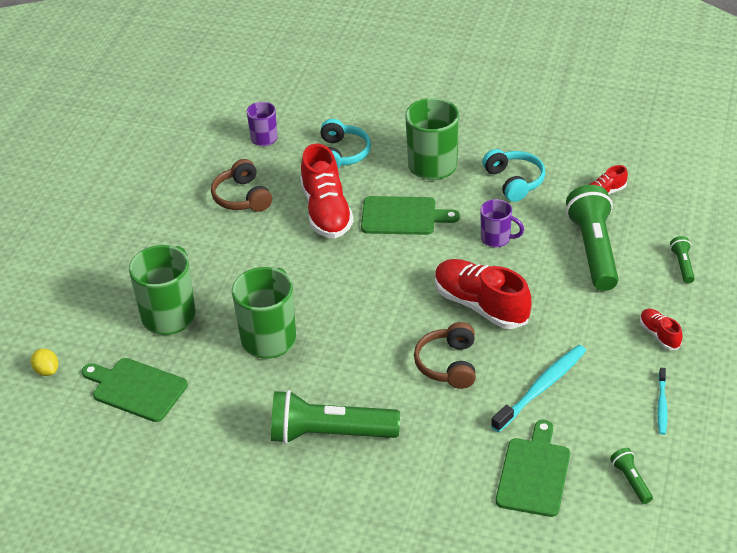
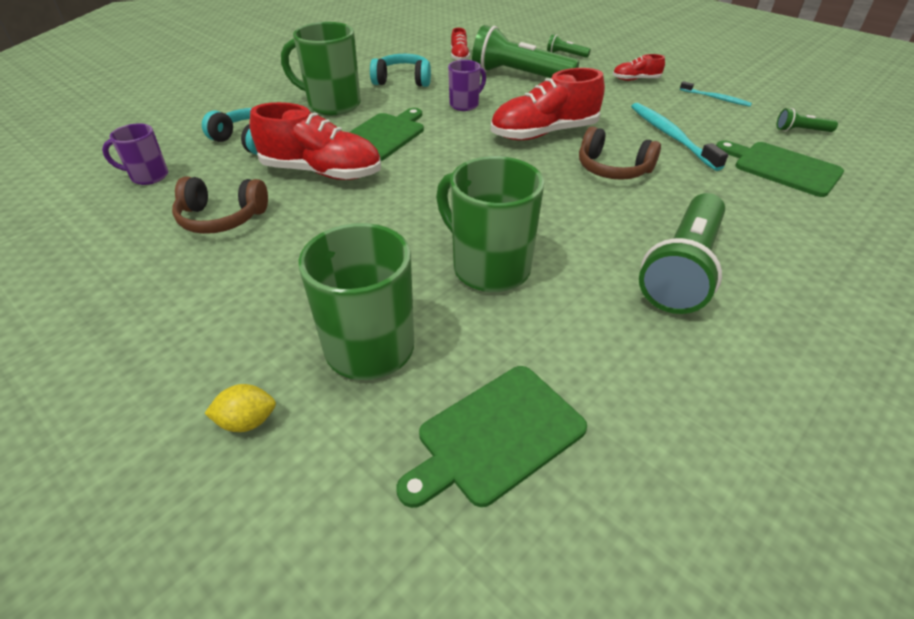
camera: 65 degrees left, 0 degrees up
(47, 370) = (358, 568): yellow lemon -> yellow lemon (247, 421)

